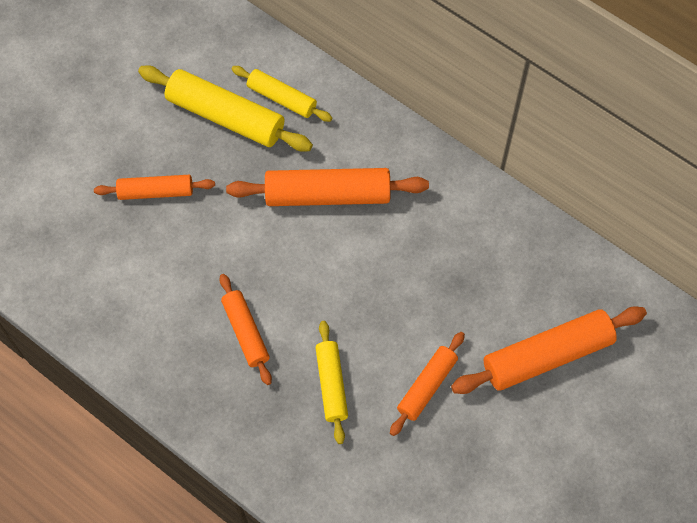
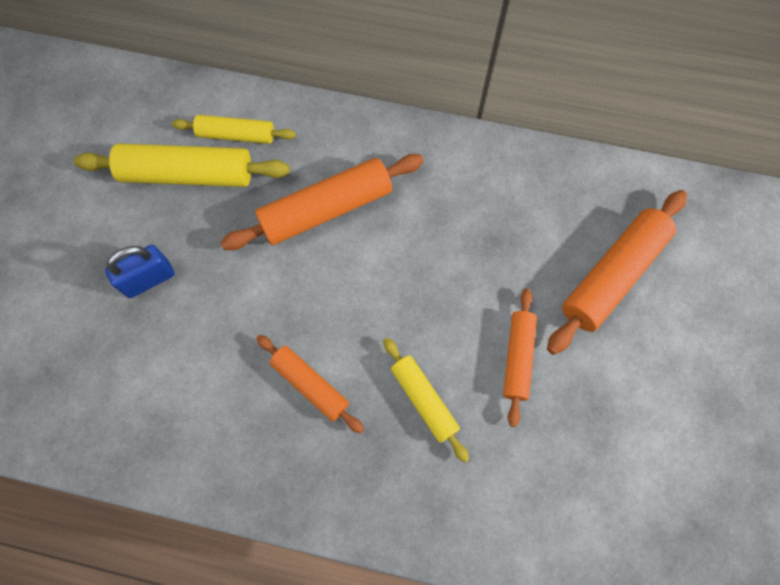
camera: 25 degrees left, 5 degrees up
(156, 192) = (149, 279): orange rolling pin -> blue padlock

